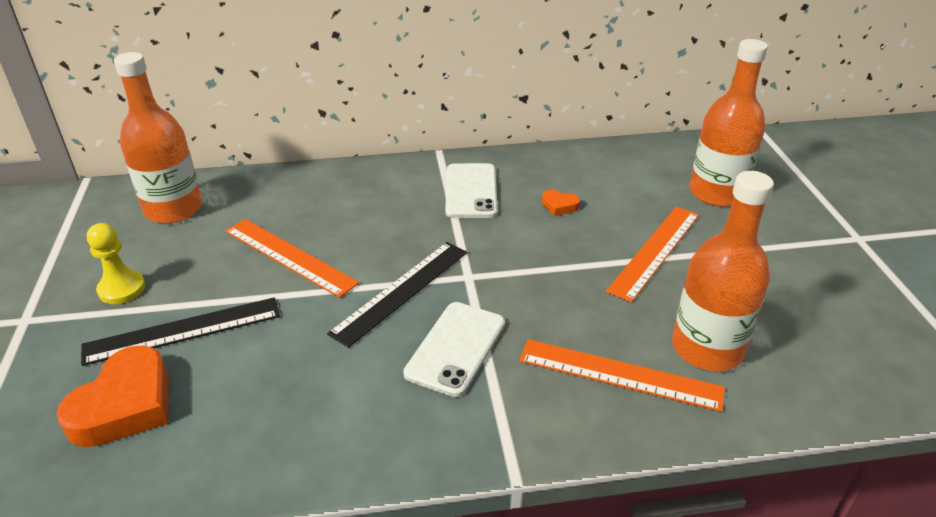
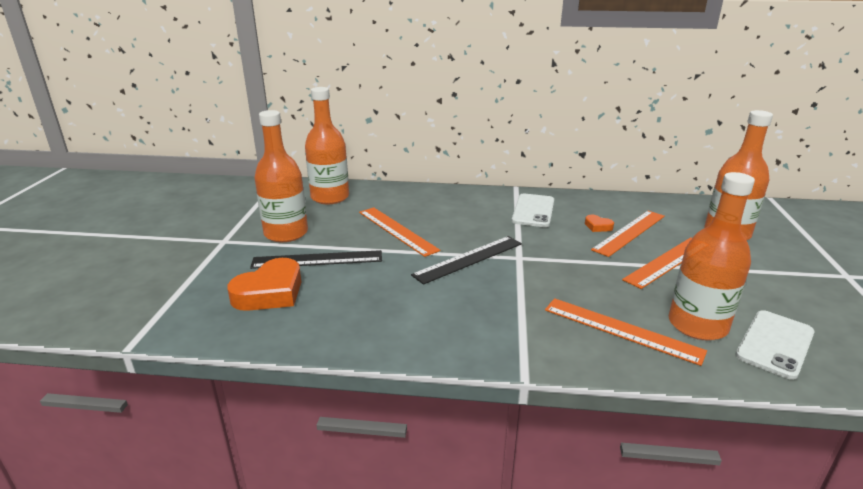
camera: 15 degrees right, 10 degrees down
(122, 289) = (286, 233): yellow pawn -> orange bottle
(455, 348) = (499, 296): white phone -> white phone (775, 344)
(601, 210) = (629, 232): none -> orange ruler

